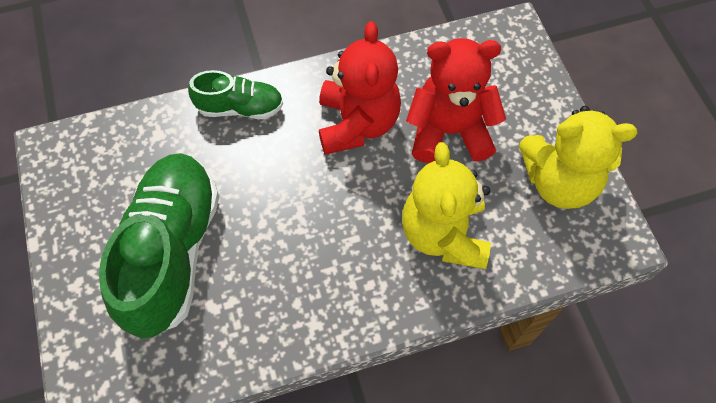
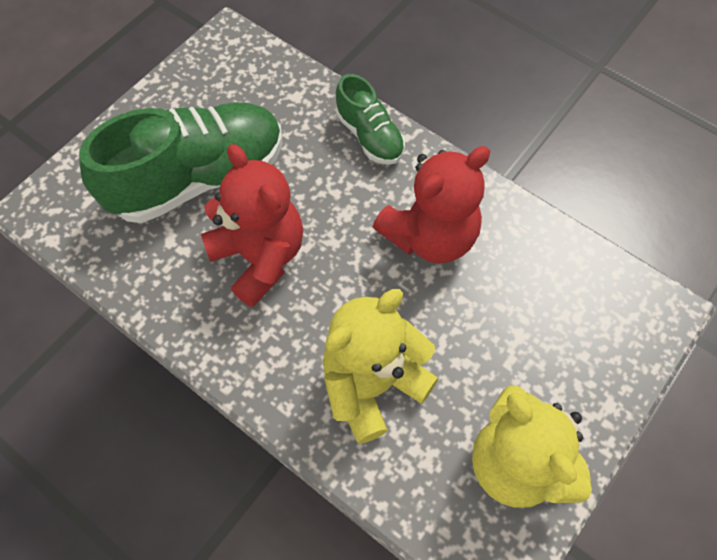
camera: 55 degrees right, 0 degrees up
(449, 131) = (488, 321): red teddy bear -> red teddy bear (260, 257)

